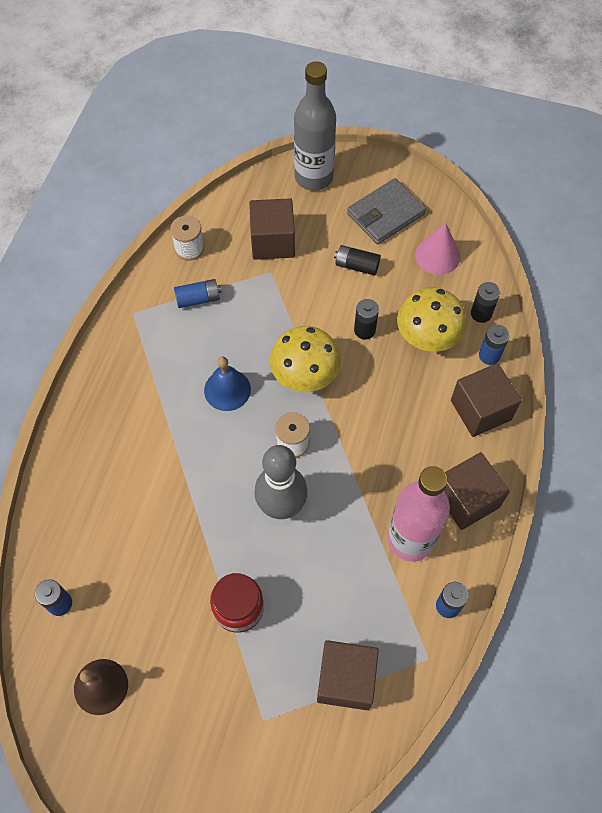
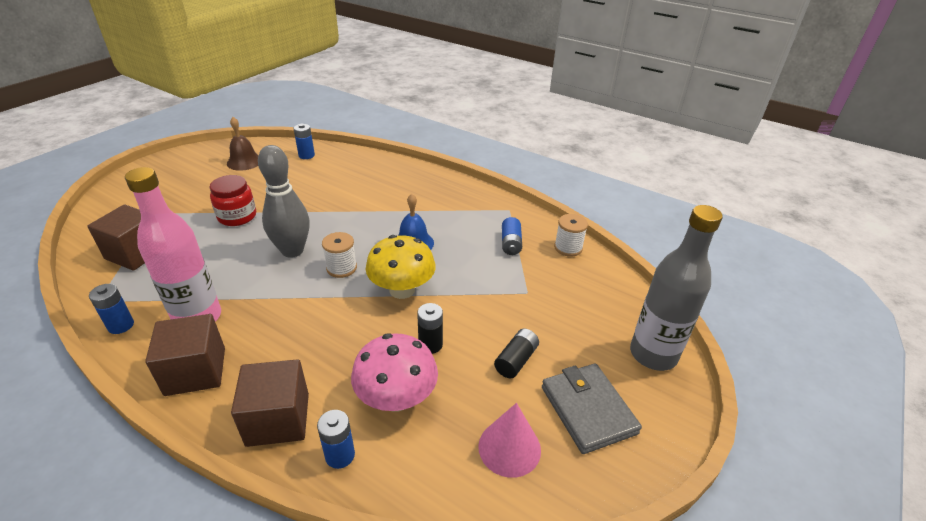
camera: 105 degrees right, 25 degrees down
(272, 242) = (564, 301): brown cube -> none
(427, 337) = (396, 398): yellow mushroom -> pink mushroom
(481, 313) = (403, 468): black battery -> none

